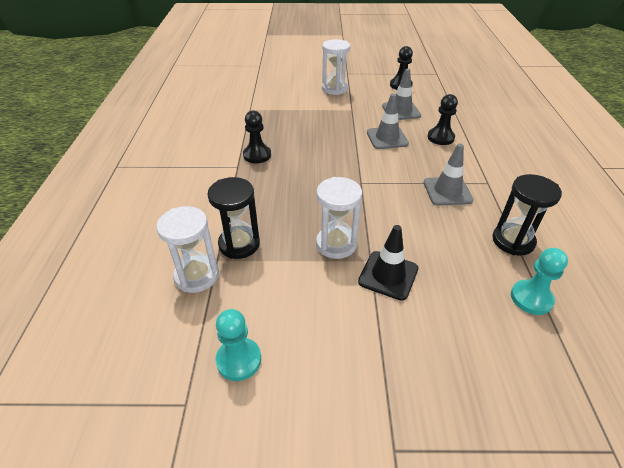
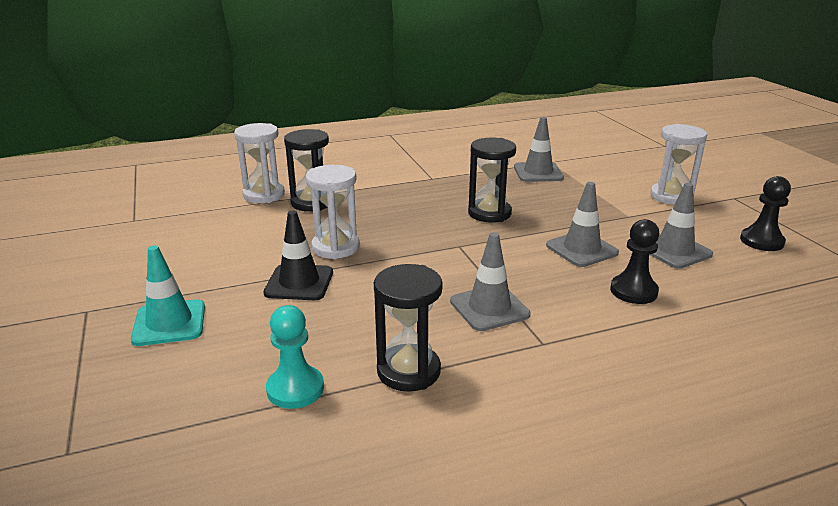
camera: 70 degrees right, 15 degrees down
(239, 360) = (175, 230): turquoise pawn -> none
(257, 155) = (461, 182): black pawn -> none
(265, 119) = (538, 172): none -> grey traffic cone
(318, 157) = (489, 213): none -> black hourglass
(433, 372) = (169, 323): none -> turquoise traffic cone

